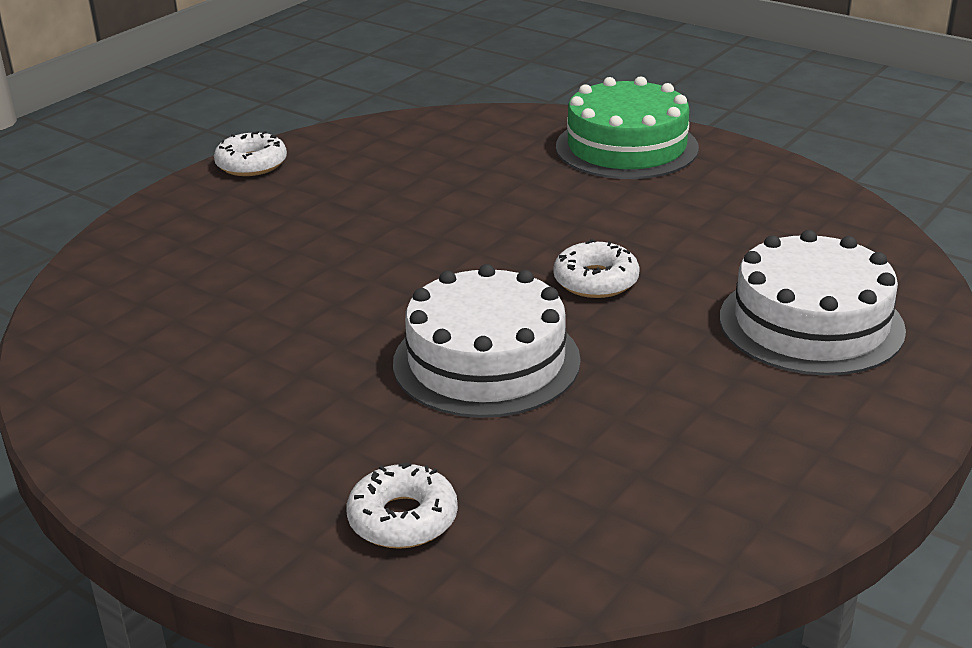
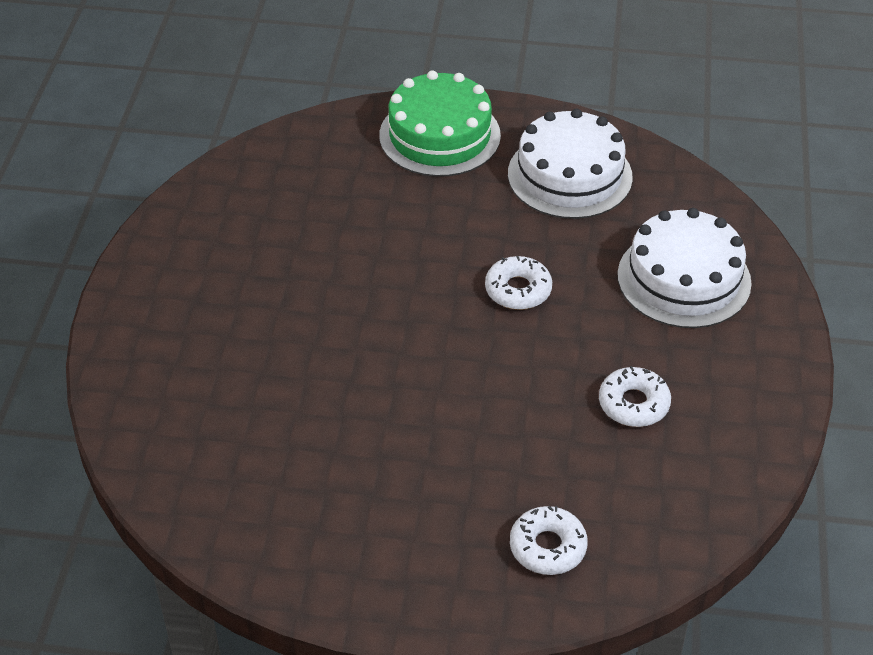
camera: 30 degrees left, 15 degrees up
(251, 164) = (148, 255): white donut -> white donut (633, 404)
(486, 361) = (499, 395): white cake -> white cake (569, 175)

